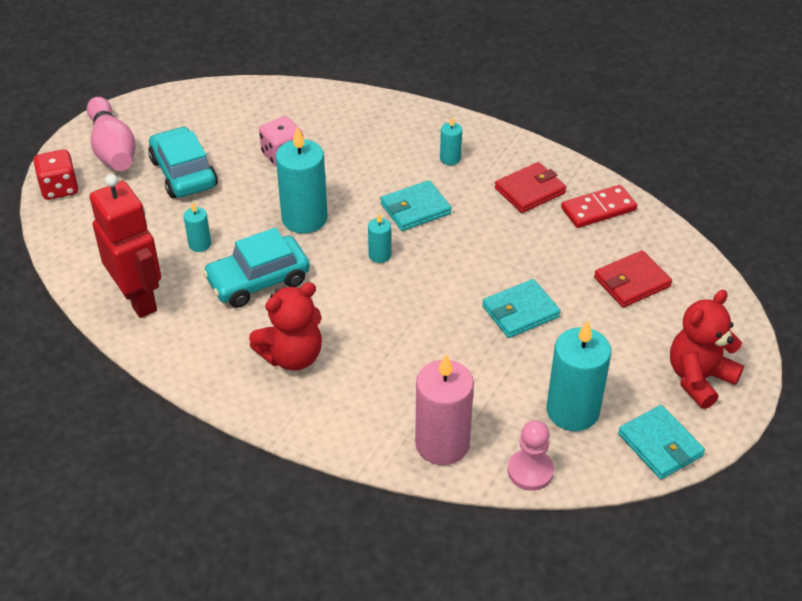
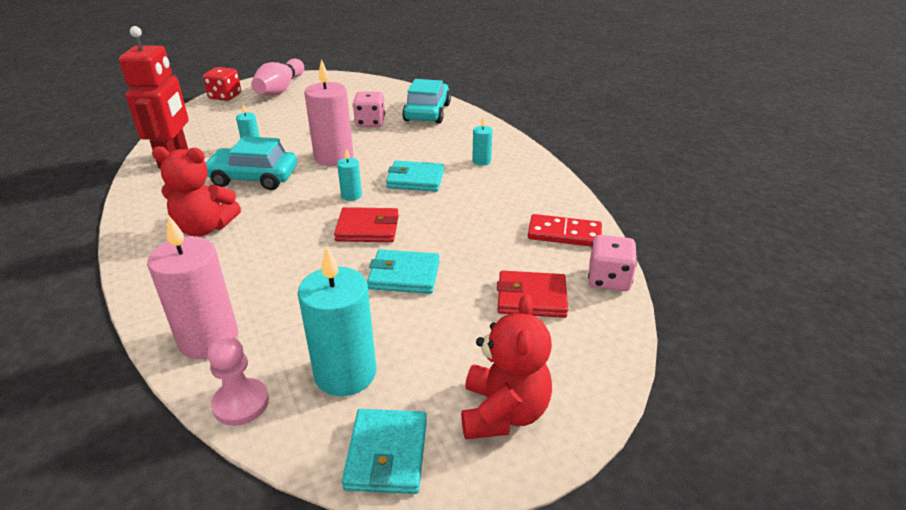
camera: 35 degrees right, 10 degrees down
(183, 173) = (299, 111): turquoise car -> turquoise car (427, 112)
(304, 218) = (334, 157): turquoise candle -> pink candle
(530, 190) = (519, 200): red wallet -> red wallet (367, 228)
(668, 238) = (608, 279): none -> pink dice
(699, 378) = (503, 412): red teddy bear -> red teddy bear turned 105 degrees clockwise

